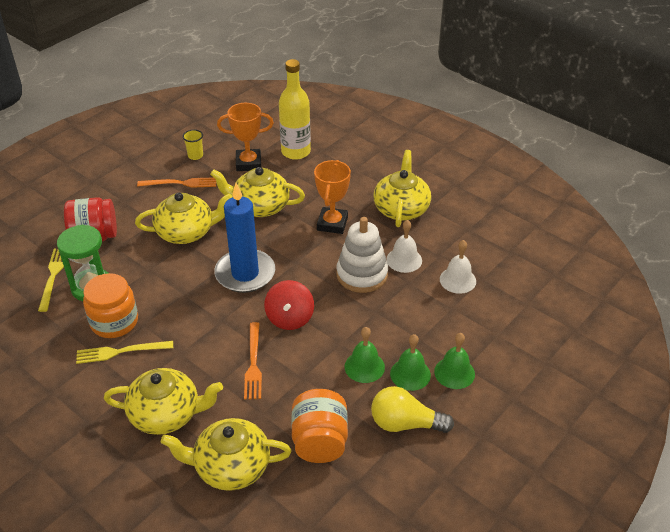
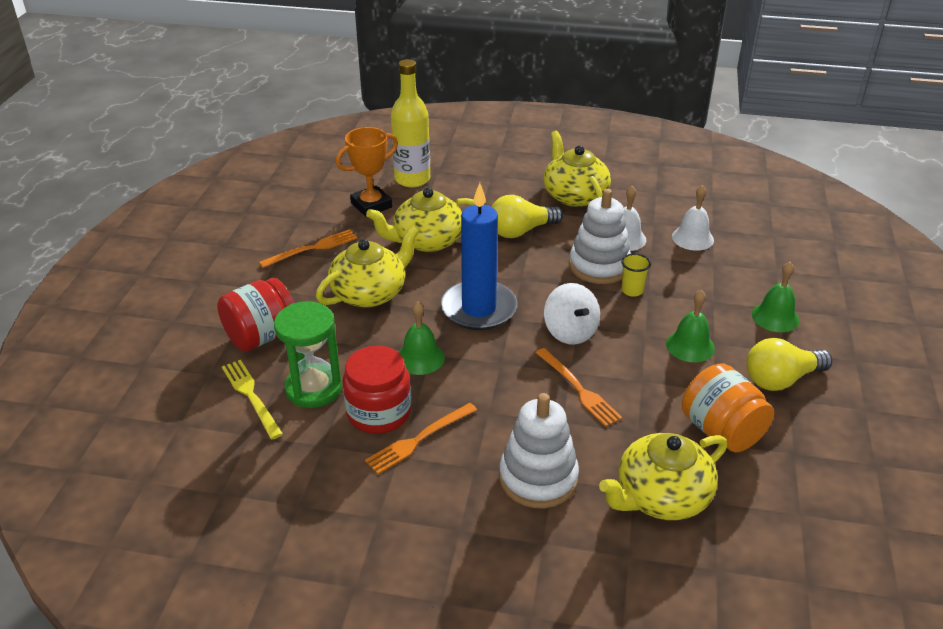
camera: 30 degrees left, 5 degrees down
(114, 322) = (379, 412): orange jar -> red jar
(121, 352) = (419, 439): yellow fork -> orange fork
(166, 414) = (538, 478): yellow teapot -> white stacking toy
(195, 156) = (301, 217): yellow cup -> yellow cup (632, 290)
(290, 318) = (570, 332): red spinning top -> white spinning top
(332, 223) = (521, 231): orange trophy -> yellow light bulb
(410, 374) = (738, 335): green bell -> green bell (420, 358)

